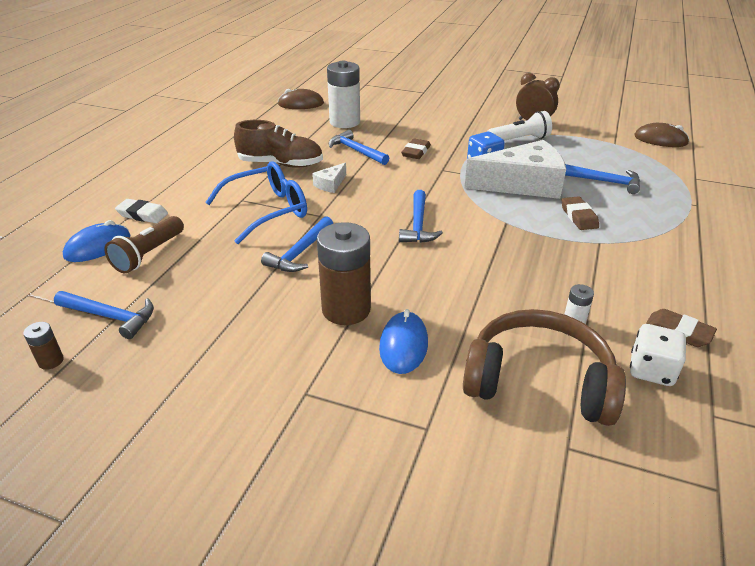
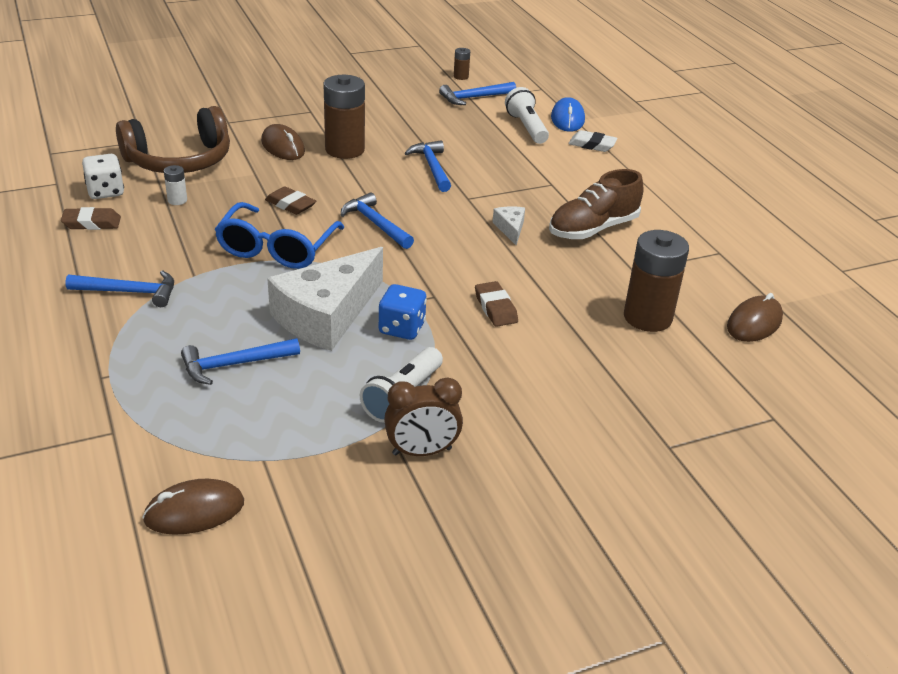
camera: 135 degrees right, 0 degrees up
(142, 214) = (592, 145): white eraser -> white eraser turned 45 degrees clockwise
(149, 254) = (526, 127): brown flashlight -> white flashlight
(268, 210) = (514, 184): blue glasses -> blue glasses (276, 249)
(344, 122) = (647, 317): white battery -> brown battery
(356, 151) = (557, 278): blue hammer -> blue hammer (130, 292)
(403, 345) = (283, 147): blue mouse -> brown mouse
(578, 217) = (233, 297): brown eraser -> brown eraser (290, 204)

